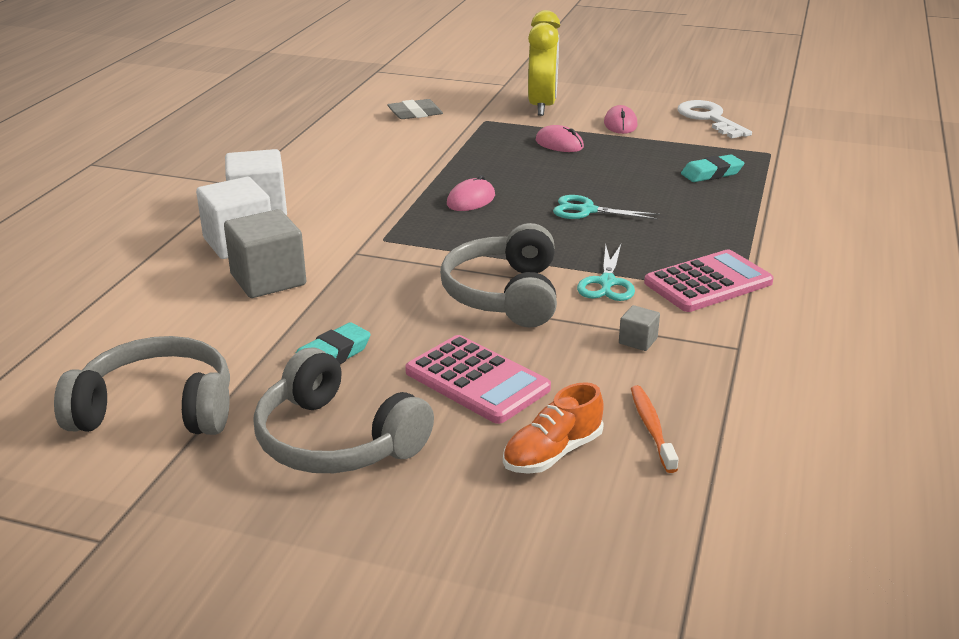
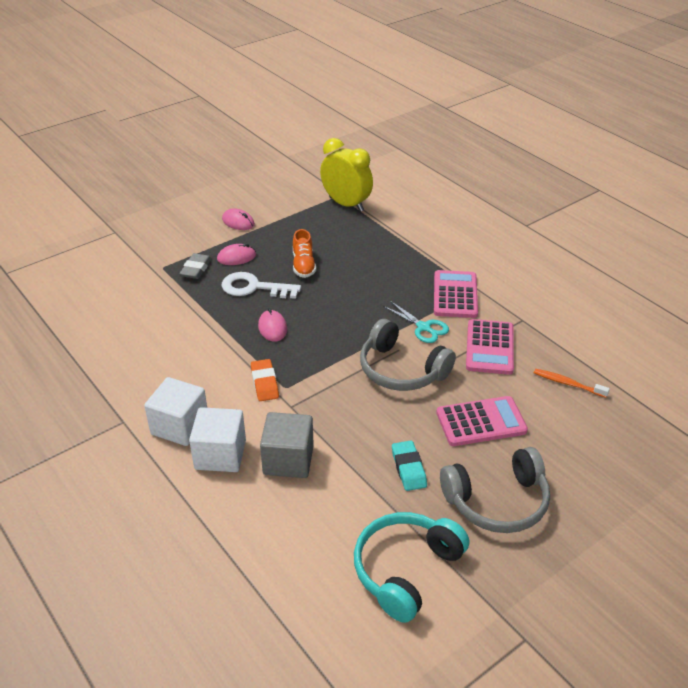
camera: 55 degrees left, 10 degrees up
(157, 409) = (406, 570): grey headphones -> turquoise headphones
(375, 227) = (264, 383): none -> orange eraser
(415, 114) = (111, 290): grey eraser -> grey eraser (196, 269)
(542, 106) = (172, 235): yellow clock -> yellow clock (346, 204)
(552, 453) = (565, 426): orange shoe -> orange shoe (303, 265)
(587, 210) = (335, 292): turquoise scissors -> none
(638, 341) = (489, 347): grey cube -> pink calculator
(709, 119) = (271, 189): white key -> white key (254, 287)
(712, 173) = (340, 227): turquoise eraser -> none

